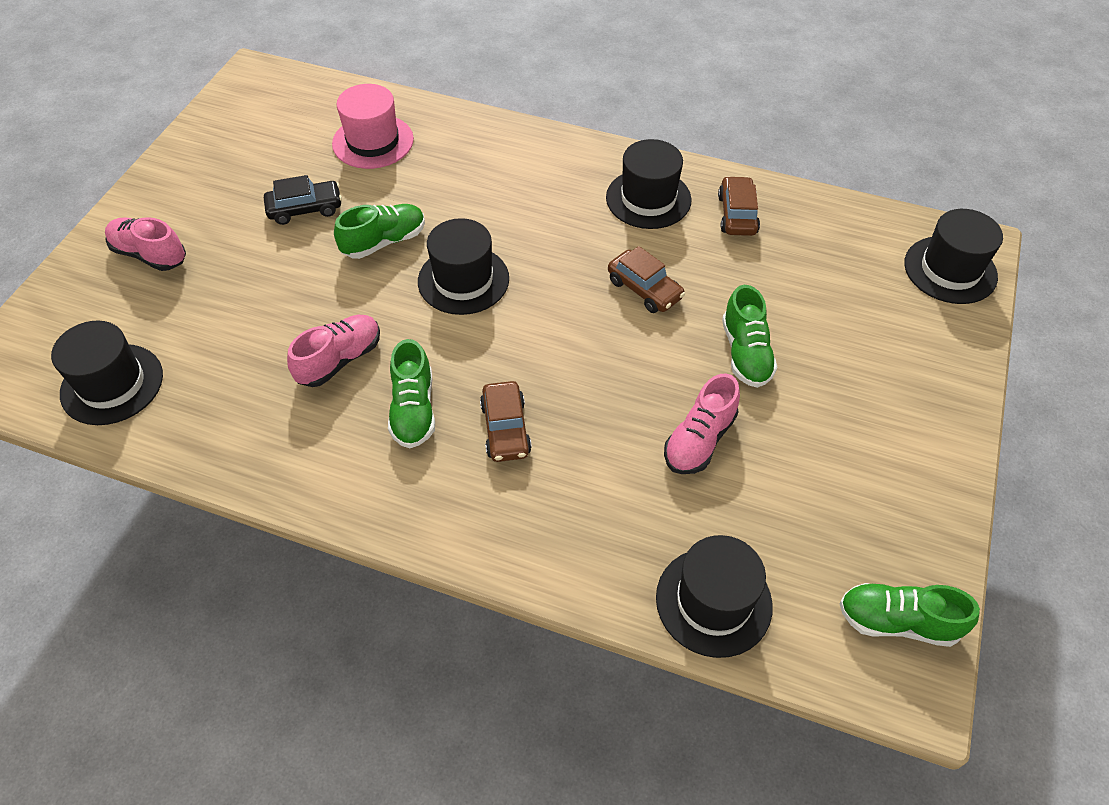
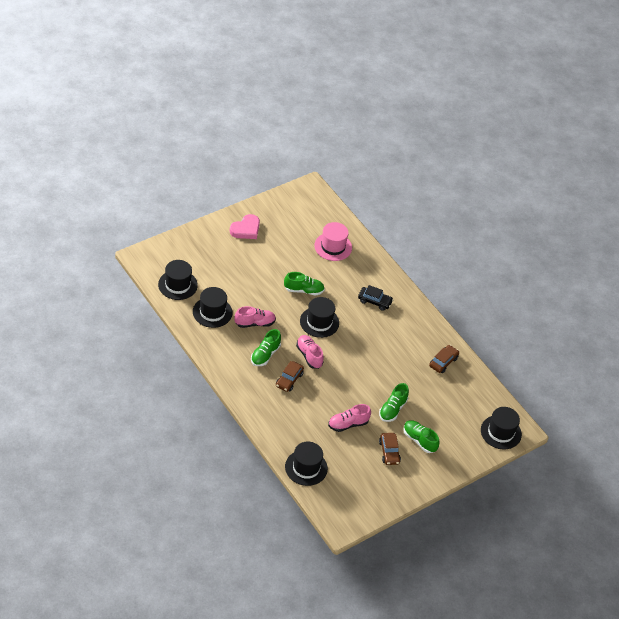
camera: 30 degrees right, 5 degrees down
(150, 254) = (220, 244): pink shoe -> pink shoe (309, 355)
(184, 200) = (246, 229): none -> pink heart
(305, 209) = (286, 260): black car -> black car (374, 301)
(644, 289) = (380, 366): brown car -> brown car (389, 452)
(648, 199) = (416, 335): black hat -> black hat (212, 312)
(897, 621) = (355, 509): green shoe -> green shoe (419, 440)

